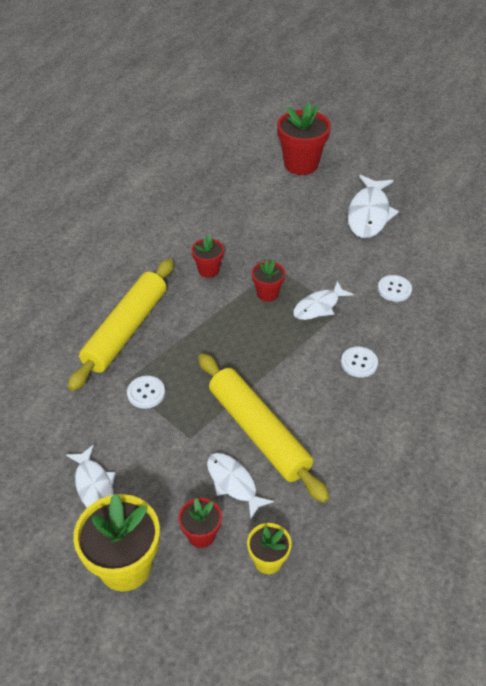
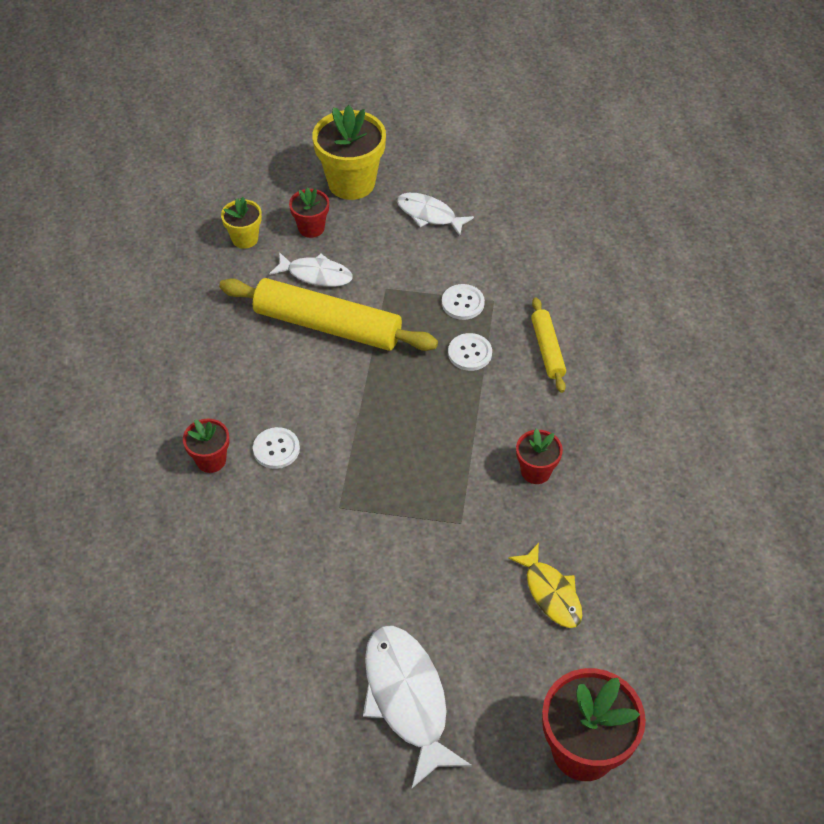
camera: 145 degrees right, 5 degrees up
(126, 330) = (547, 349): yellow rolling pin -> yellow rolling pin, size x0.51
(258, 218) = (551, 593): none -> yellow fish
(267, 293) = (440, 479): red flower pot -> red flower pot (211, 460)
(319, 306) = (368, 496): white fish -> none
(394, 289) = (293, 576): white button -> white button (469, 353)

